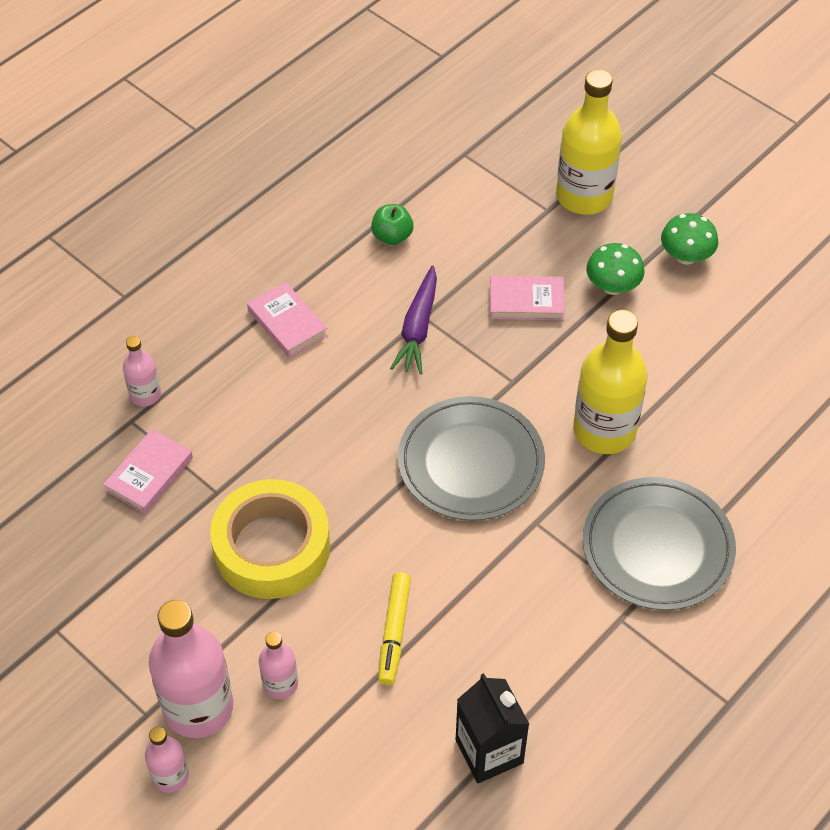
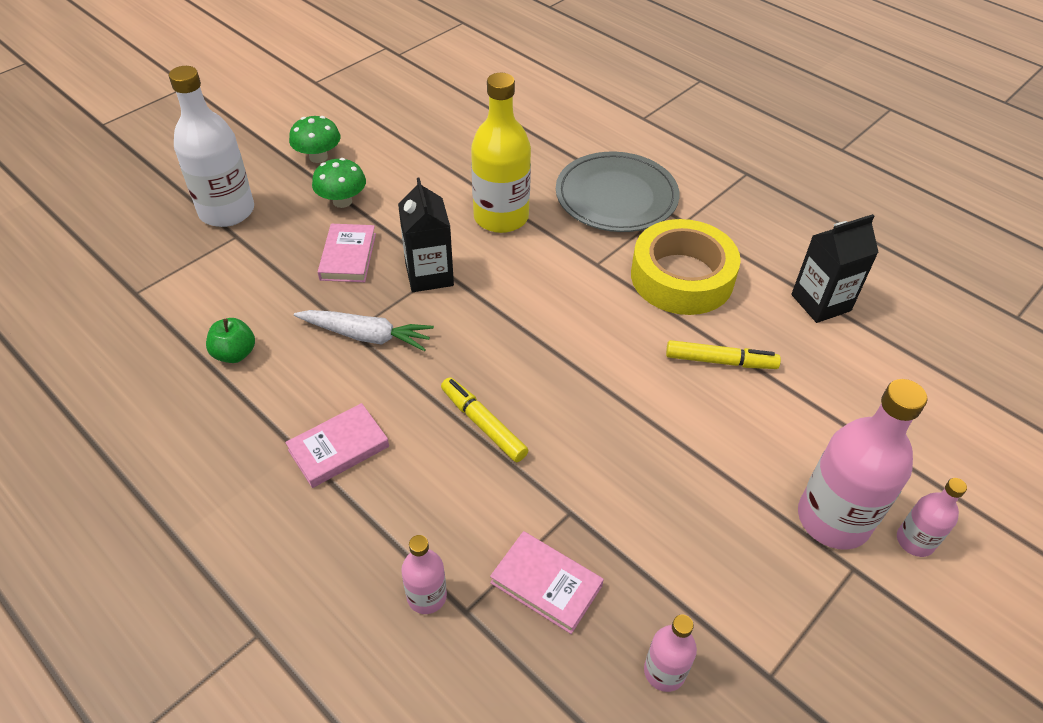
camera: 90 degrees left, 5 degrees down
(272, 547) = (637, 458): yellow tape -> yellow tape (682, 277)
(280, 684) = (791, 448): pink bottle -> pink bottle (664, 671)
(312, 425) = (483, 424): none -> yellow marker
(418, 328) = (366, 336): purple carrot -> white carrot
(471, 462) = (533, 302): grey plate -> none
(505, 371) = (429, 275): none -> black carton
(584, 196) = (227, 211): yellow bottle -> white bottle

